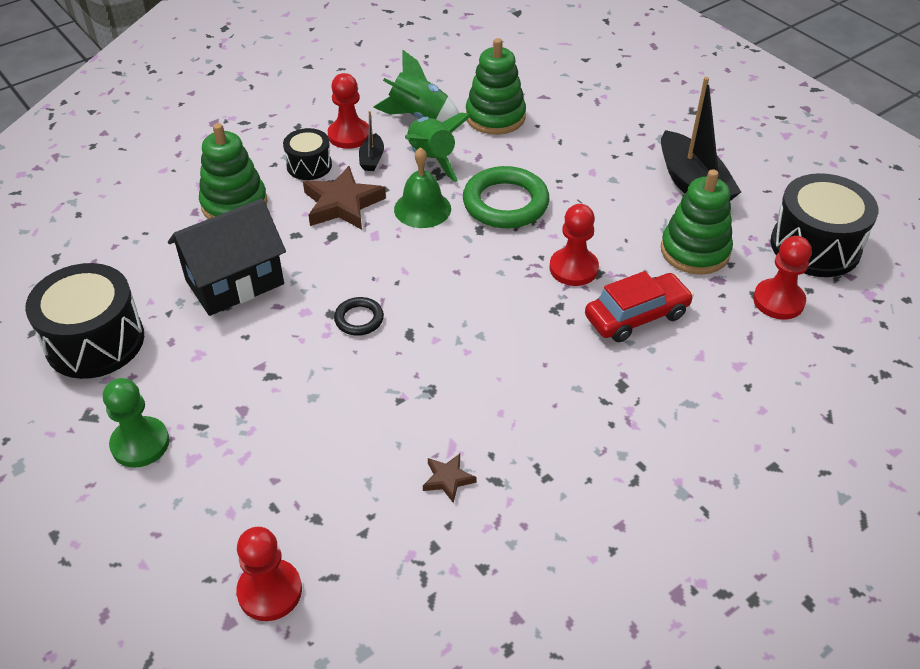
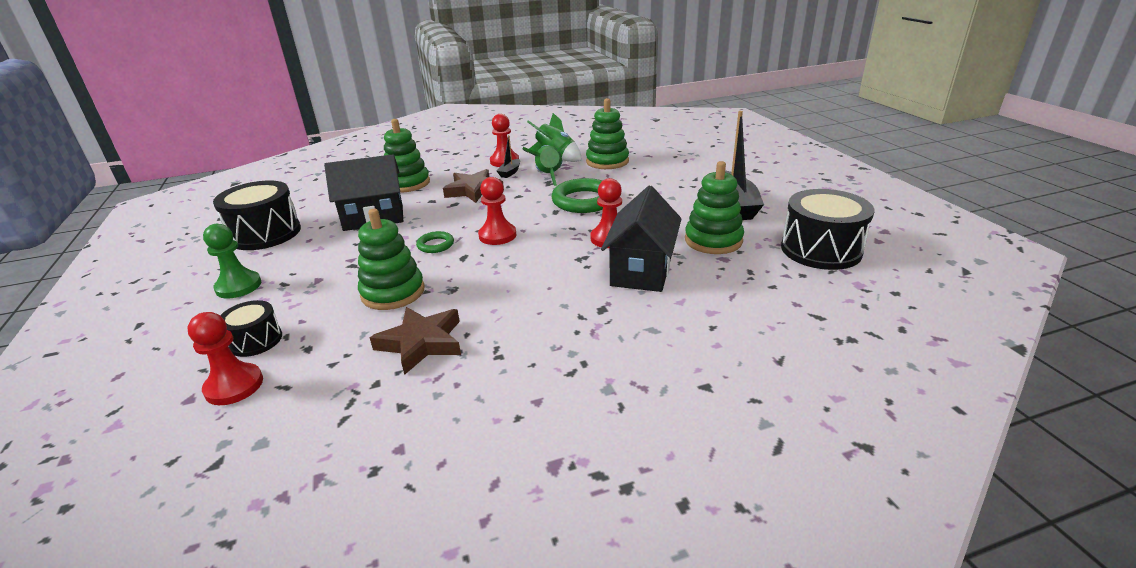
camera: 20 degrees right, 15 degrees down
(309, 165) = (468, 172): black drum -> black drum (255, 340)
(359, 319) = (435, 245): black ring -> green ring
(359, 411) = (393, 292): none -> green stacking toy
(422, 209) = (524, 197): green bell -> none
(448, 479) = (421, 343): brown star -> brown star, size x1.97
(636, 316) = (641, 270): red car -> black house
(778, 301) = (770, 277): red pawn -> red pawn (497, 235)

